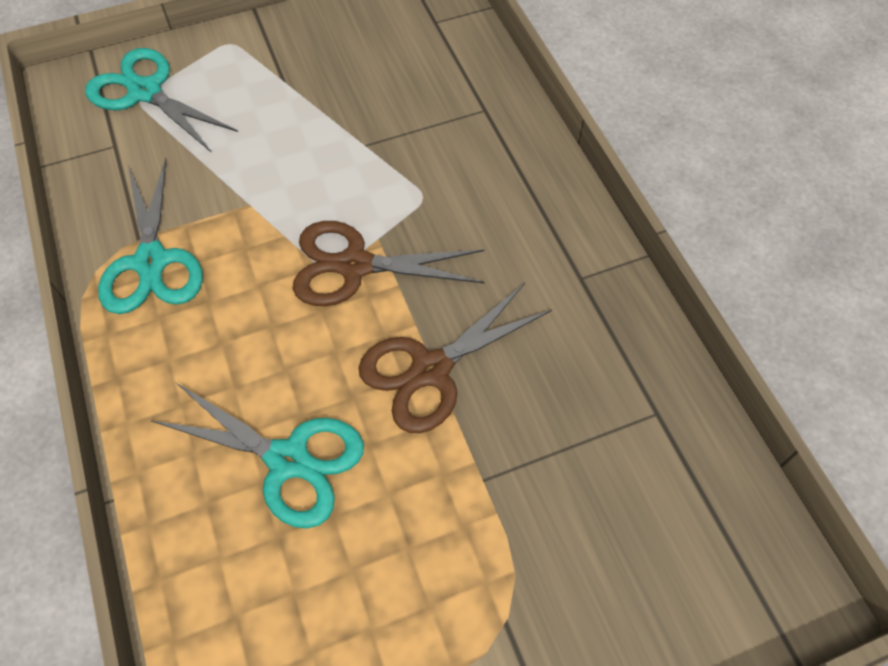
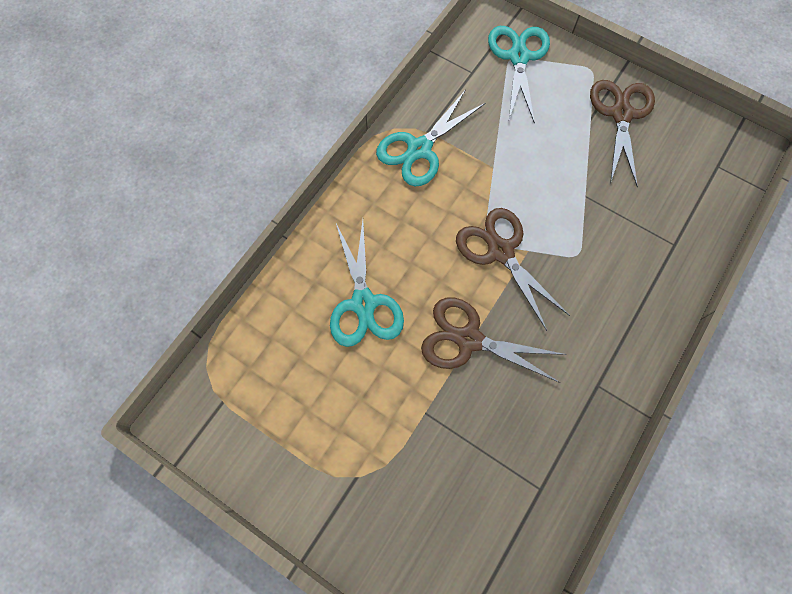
camera: 55 degrees right, 10 degrees up
(305, 54) = (621, 114): none -> brown scissors

